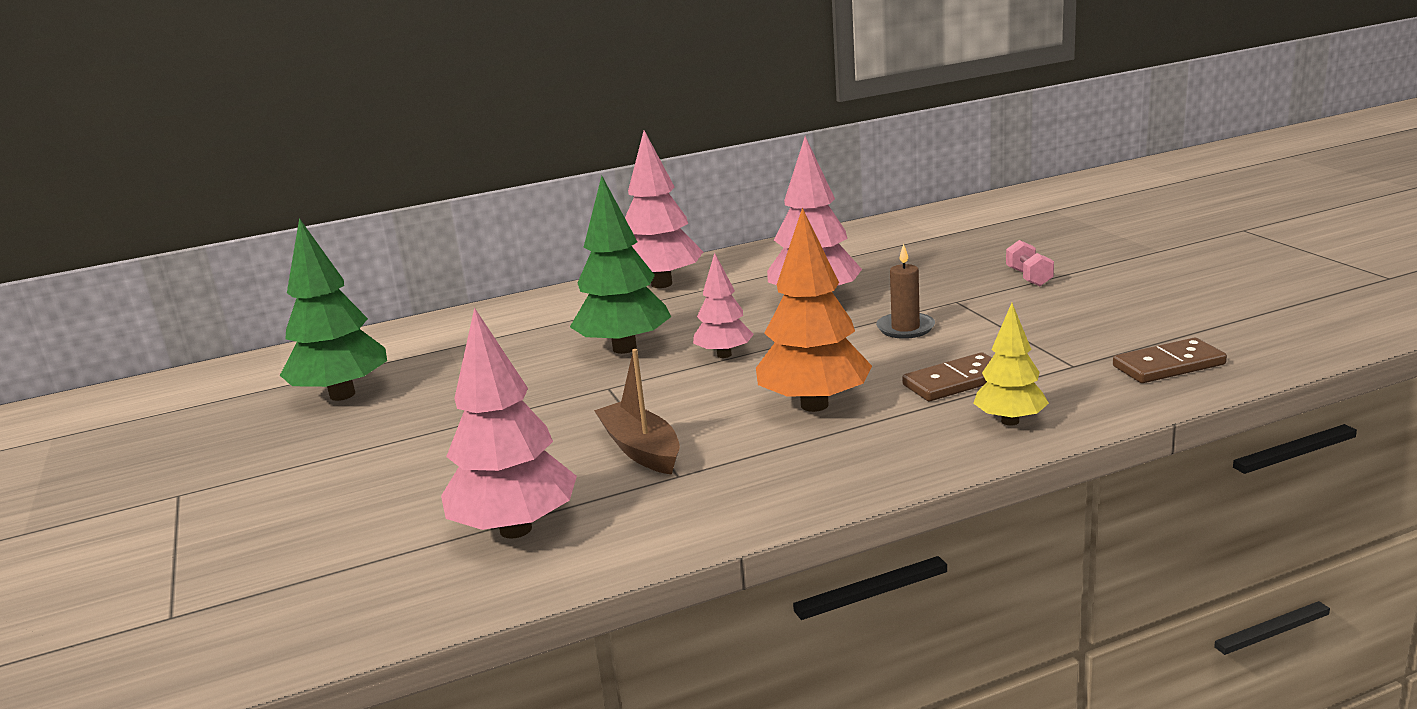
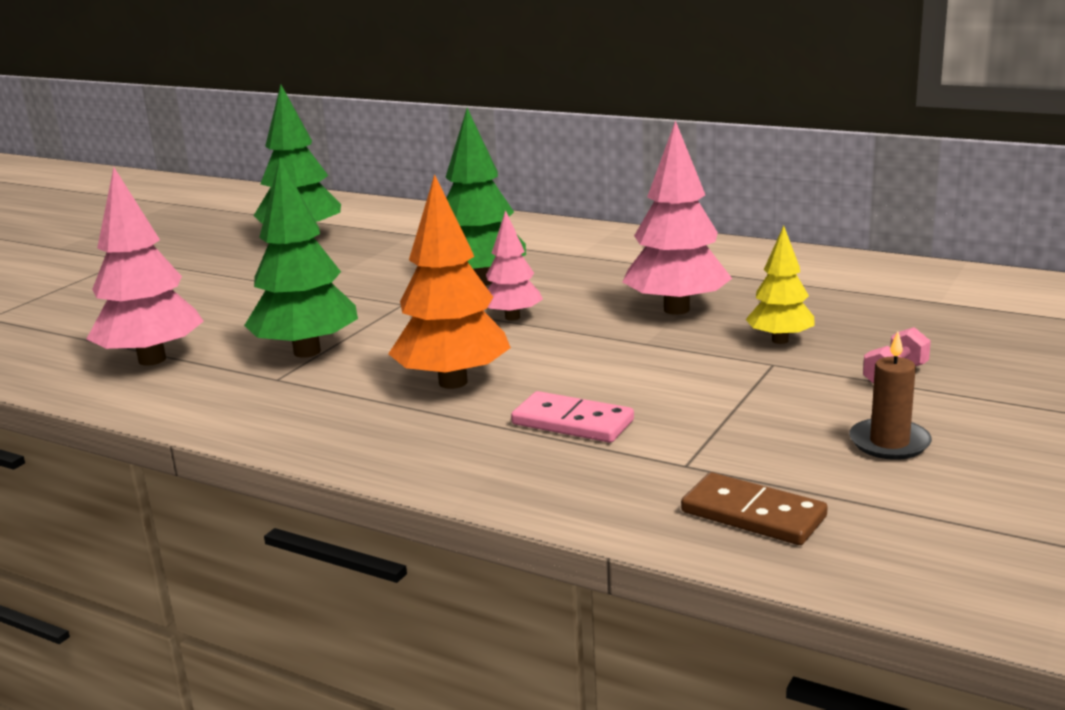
camera: 50 degrees right, 0 degrees up
(641, 449) = (307, 352): brown boat -> green tree
(661, 284) = (628, 246): pink tree -> none
(905, 328) = (669, 364): brown candle -> brown candle (889, 443)
(956, 382) = (572, 422): brown domino -> pink domino
(1010, 421) = (512, 472): yellow tree -> yellow tree (780, 340)

